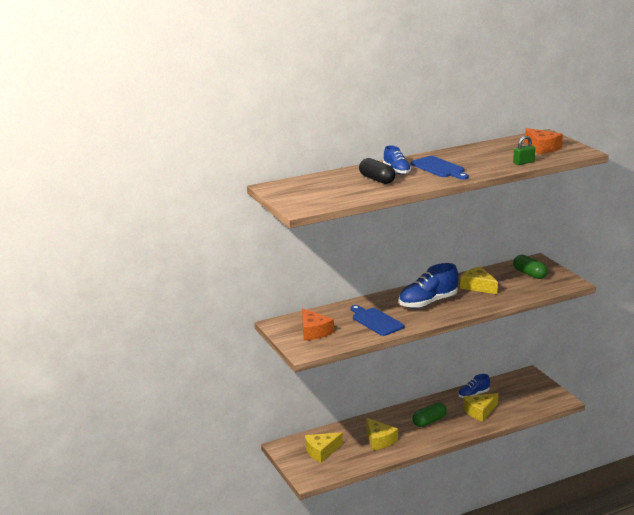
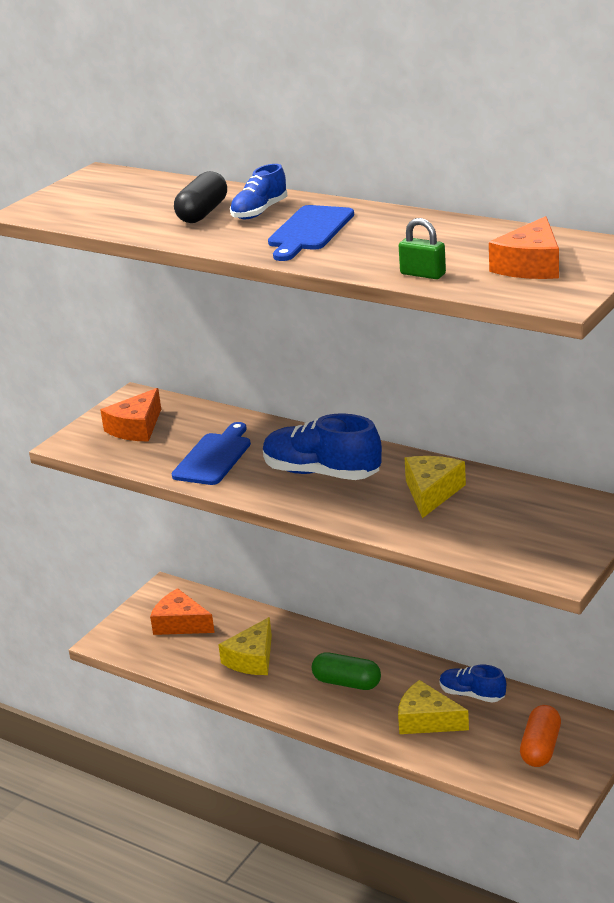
camera: 60 degrees right, 5 degrees up
(321, 451) = (180, 624): yellow cheese -> orange cheese
(527, 393) = (540, 748): none -> orange capsule
(529, 274) = (542, 521): green capsule -> none

